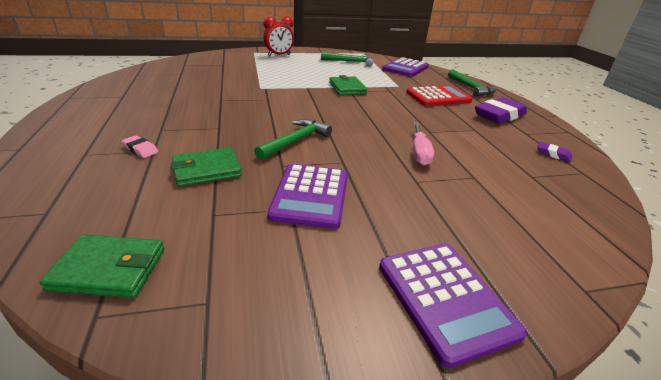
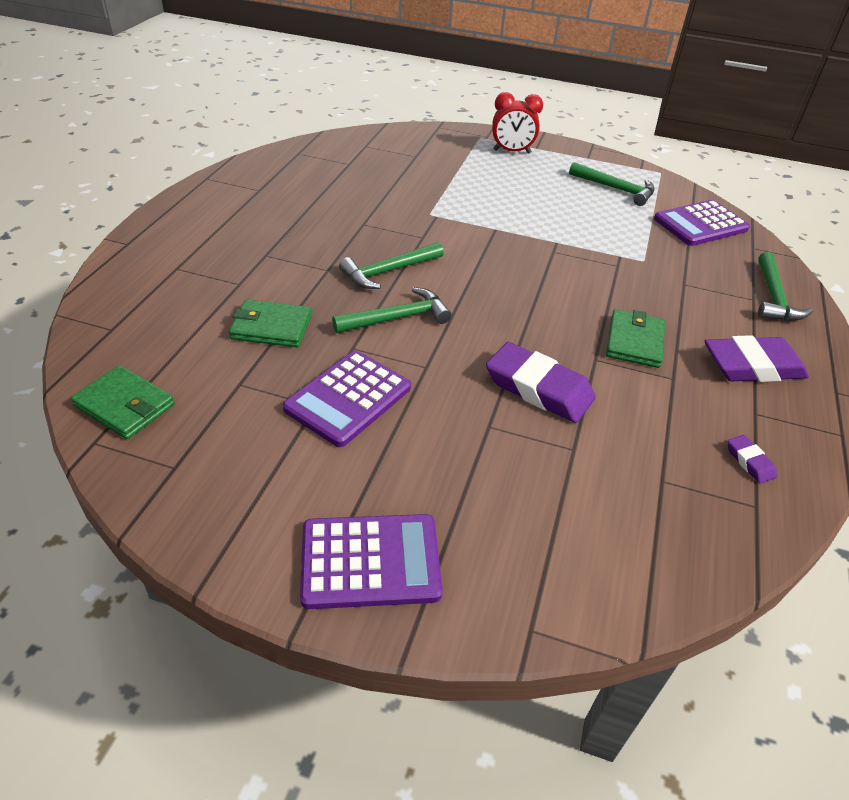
camera: 30 degrees right, 10 degrees up
(140, 149) = (228, 278): pink eraser -> none
(263, 119) = (388, 271): none -> green hammer
(347, 88) = (554, 245): green wallet -> green wallet (634, 341)
(419, 153) = (538, 388): pink screwdriver -> purple eraser
(438, 97) = (686, 300): red calculator -> none
(445, 299) = (370, 562): purple calculator -> purple calculator turned 105 degrees counterclockwise

